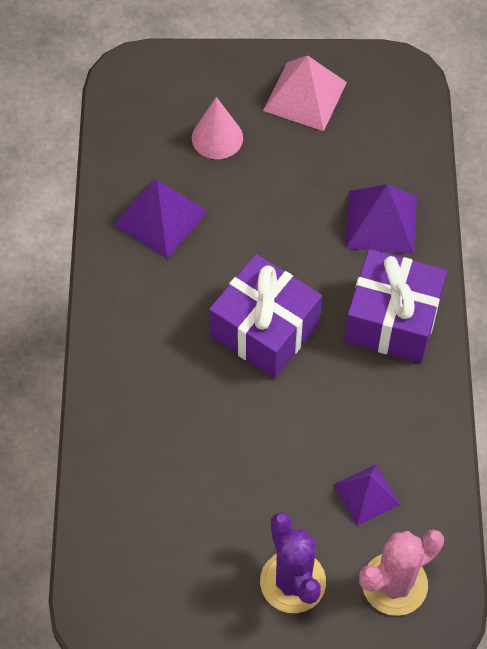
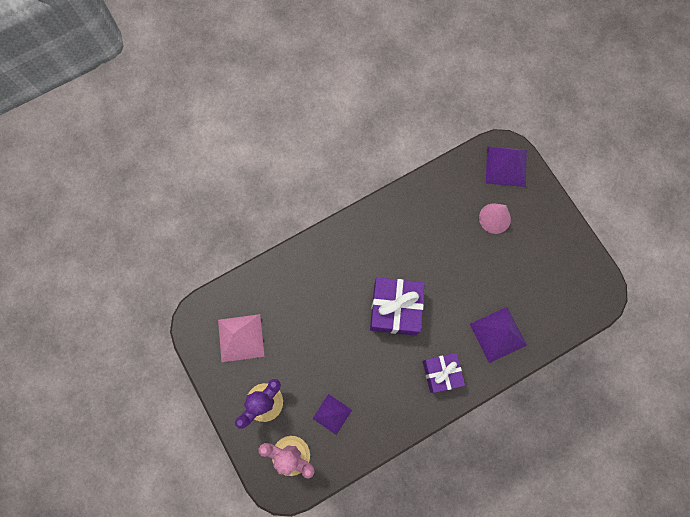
camera: 60 degrees right, 15 degrees up
(160, 217) = (428, 218): purple pyramid -> purple pyramid (506, 166)
(305, 96) = (552, 249): pink pyramid -> pink pyramid (241, 338)
(392, 320) = (441, 373): purple gift -> purple gift, size x0.66

